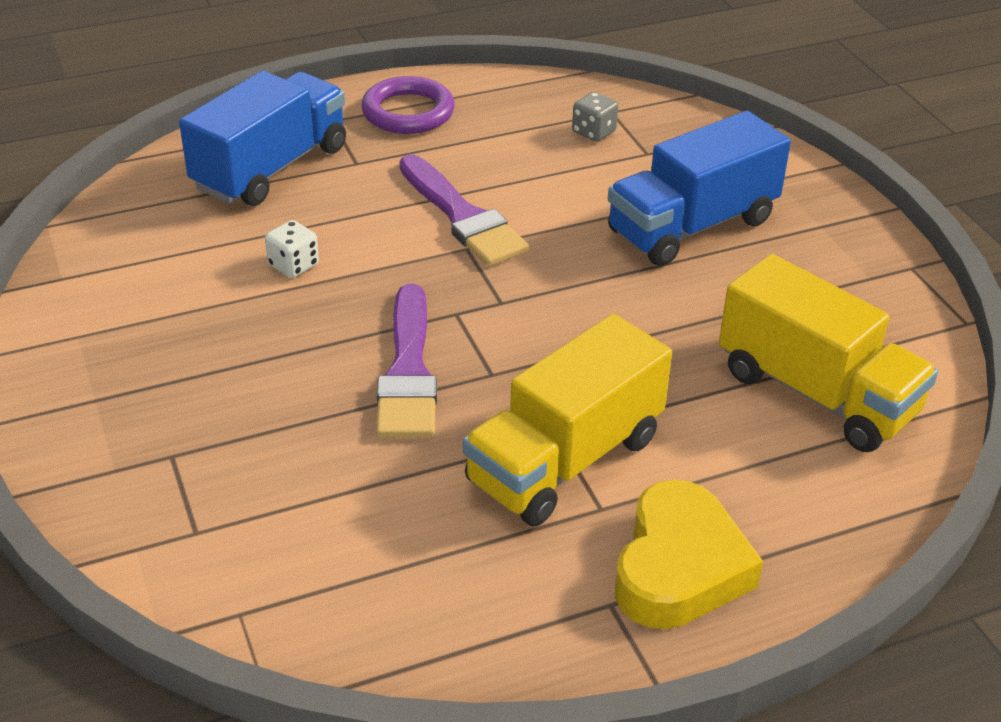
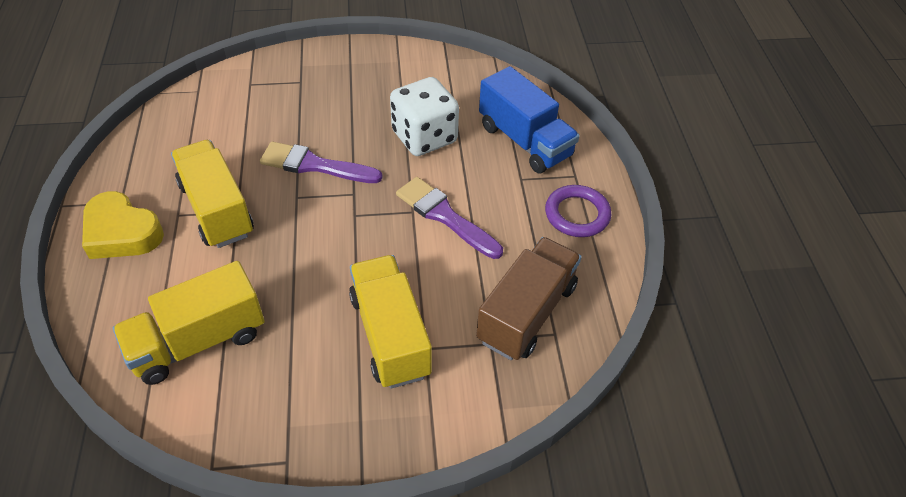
camera: 105 degrees right, 10 degrees up
(293, 265) = (424, 137): white dice -> white dice, size x2.35
(462, 217) = (445, 216): purple brush -> purple brush turned 60 degrees clockwise
(593, 132) = (527, 313): grey dice -> brown truck
(692, 226) = (390, 335): blue truck -> yellow truck

